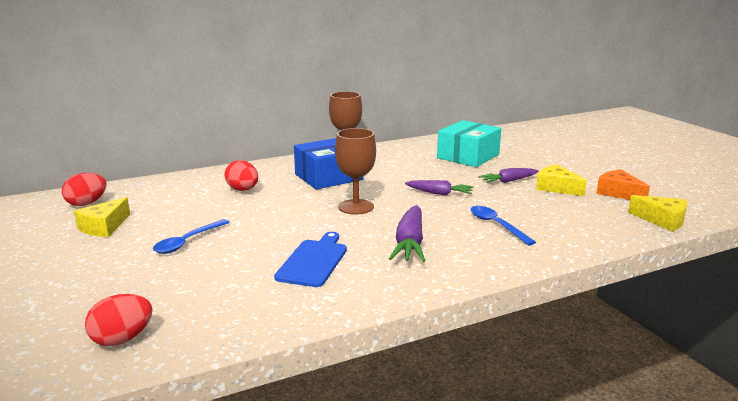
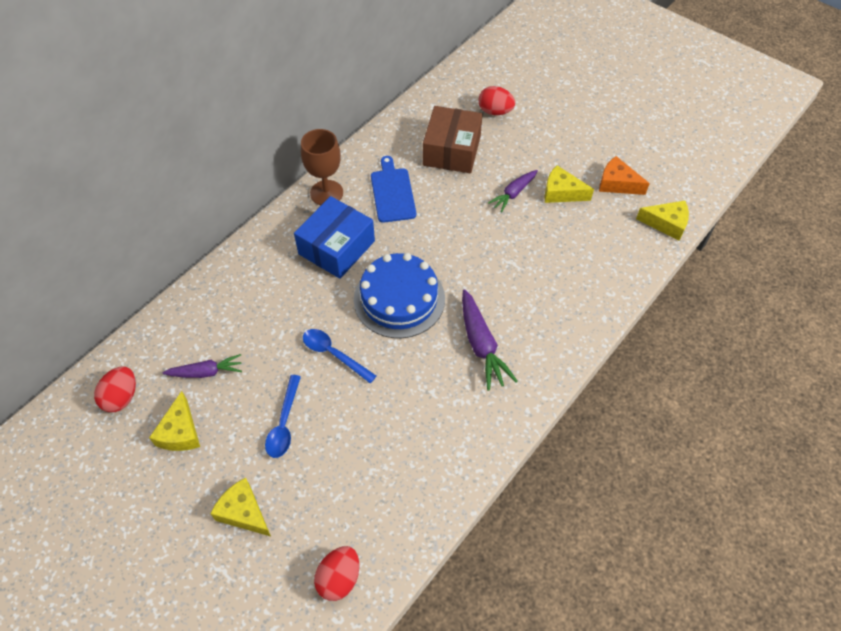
camera: 25 degrees left, 35 degrees up
(94, 277) = (244, 512): none -> yellow cheese
(243, 190) = (266, 307): red egg -> red egg (495, 111)
(313, 261) = (417, 407): blue cutting board -> blue cutting board (392, 192)
(356, 207) = (399, 299): brown goblet -> blue cake
(439, 193) = (462, 243): purple carrot -> purple carrot (206, 372)
(468, 156) = (451, 150): turquoise box -> brown box
(496, 225) = (538, 285): blue spoon -> blue spoon (334, 354)

